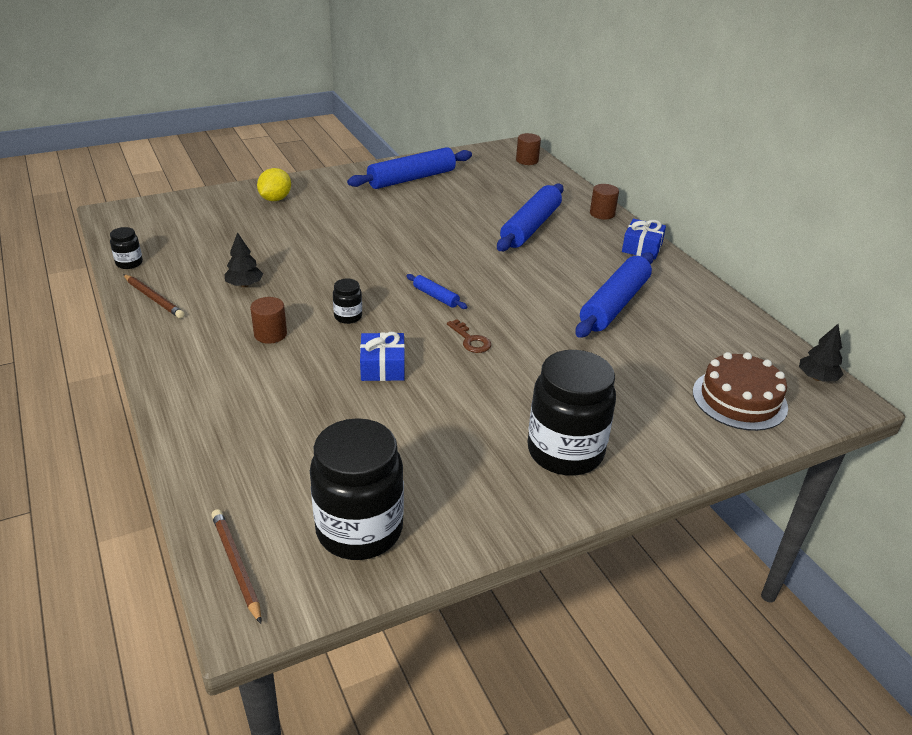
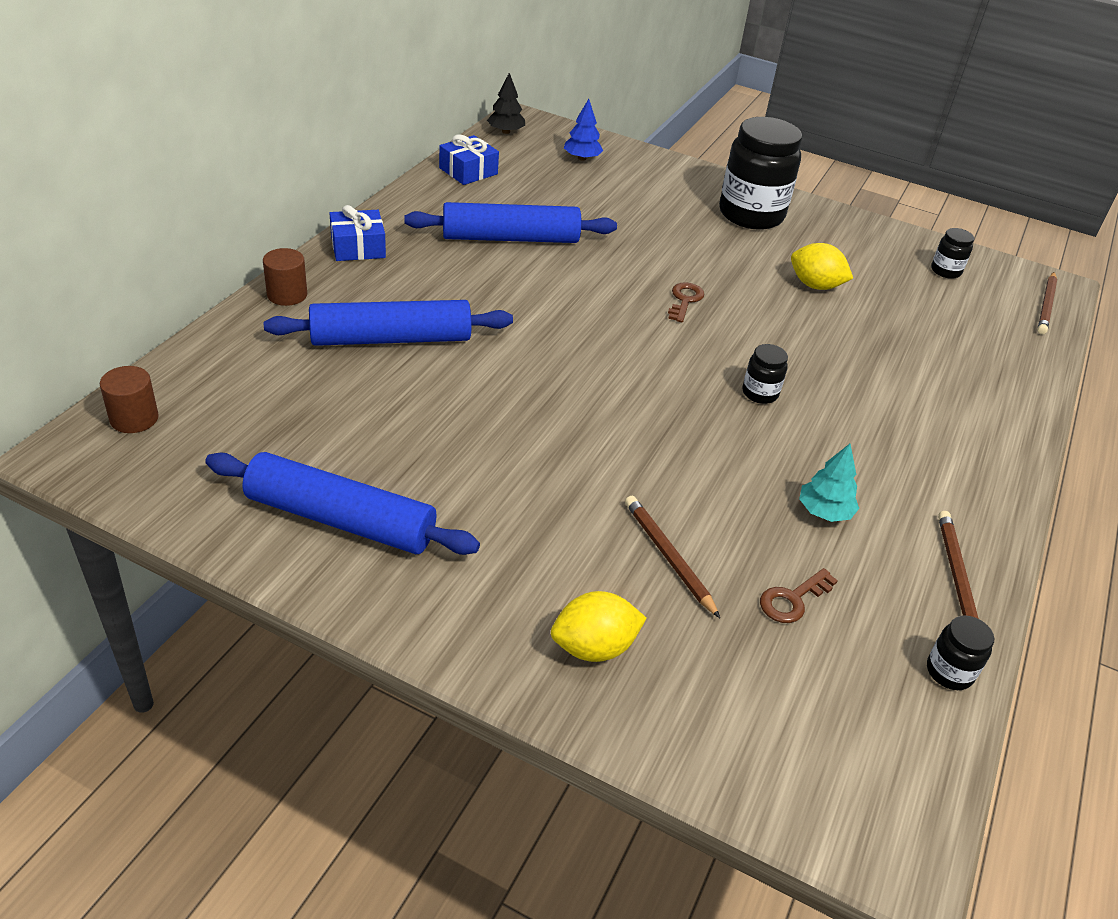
camera: 130 degrees left, 5 degrees up
(221, 248) = (792, 599): none -> brown key
(244, 285) = (824, 512): black tree -> turquoise tree
(270, 334) = (861, 431): brown cylinder -> none
(288, 232) = (668, 556): none -> brown pencil
(359, 530) = (945, 271): black jar -> black jar, size x0.44
(383, 367) = (794, 334): blue gift -> blue gift (468, 171)
(425, 418) = (815, 285): none -> yellow lemon
(436, 297) = (643, 350): blue rolling pin -> none
(739, 399) = (582, 158): brown cake -> blue tree

